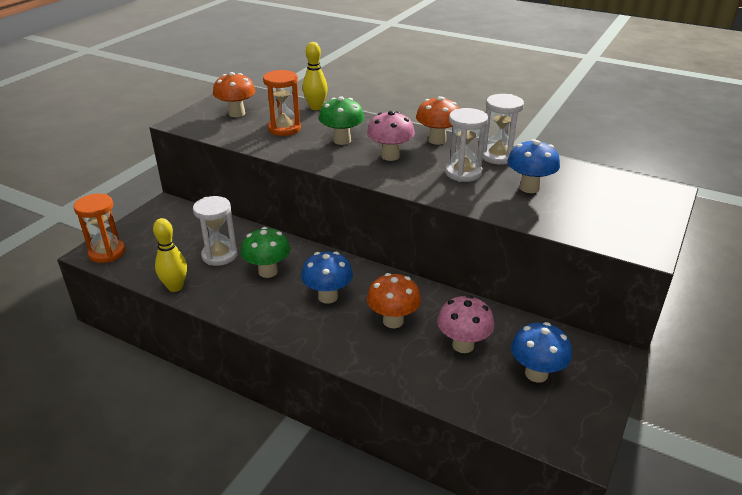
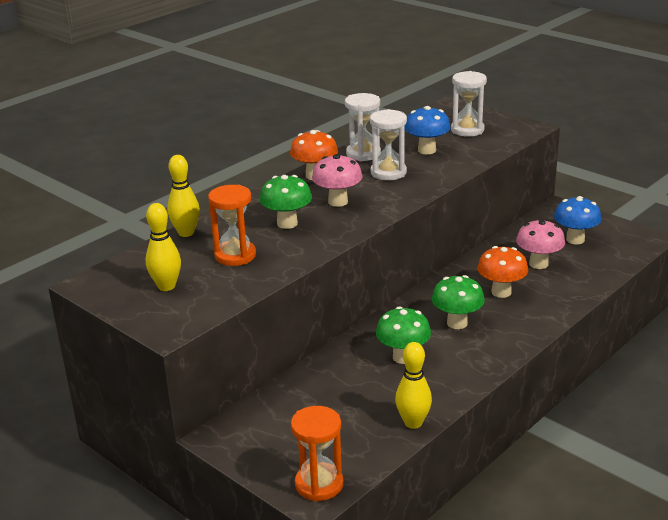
camera: 75 degrees left, 5 degrees down
(219, 255) = (359, 390): white hourglass -> white hourglass (467, 130)
(236, 113) = (166, 286): orange mushroom -> yellow bowling pin
(328, 297) = (457, 323): blue mushroom -> green mushroom

